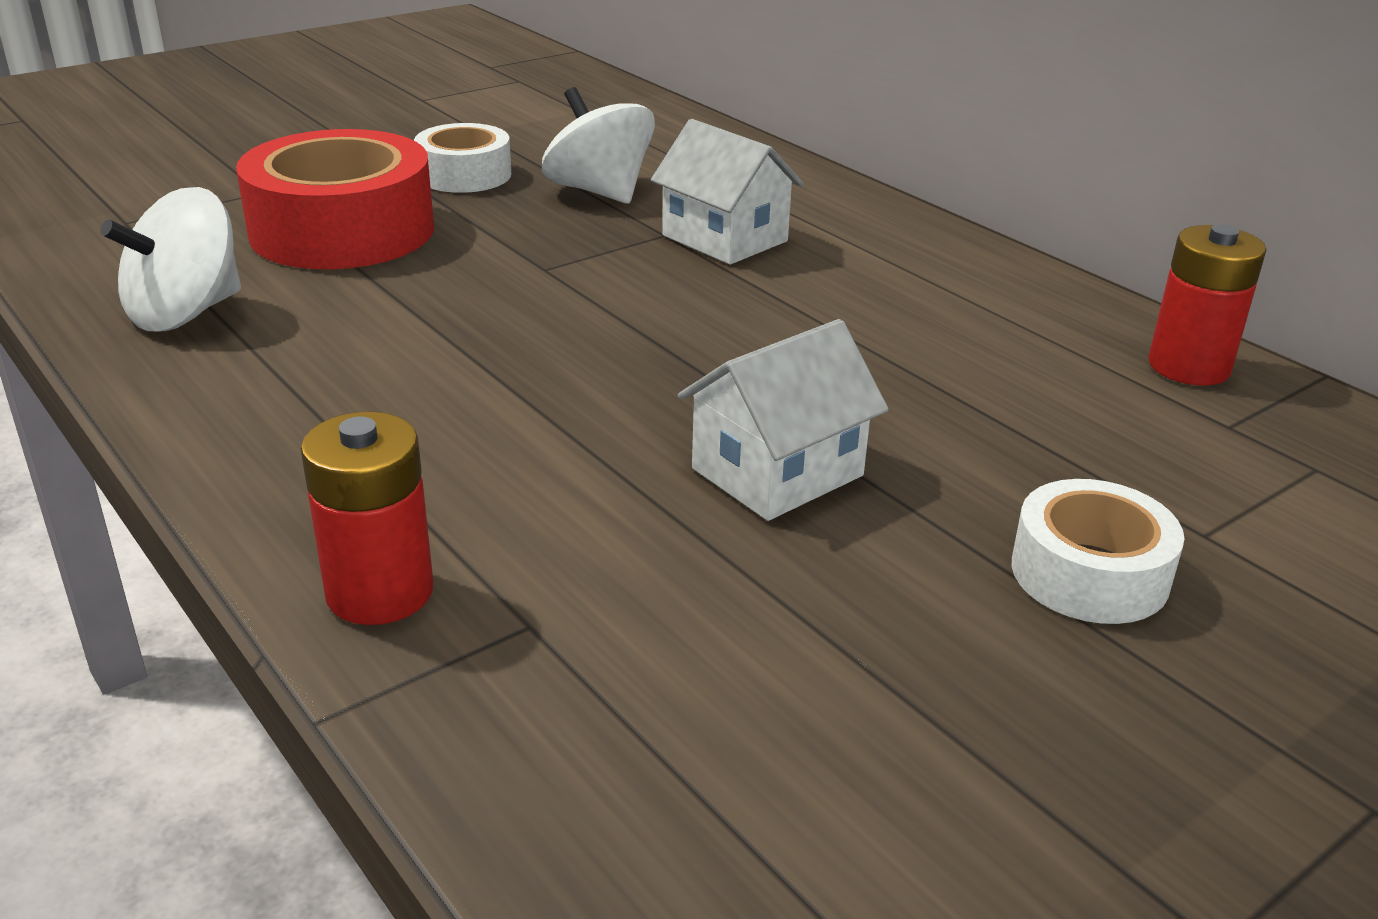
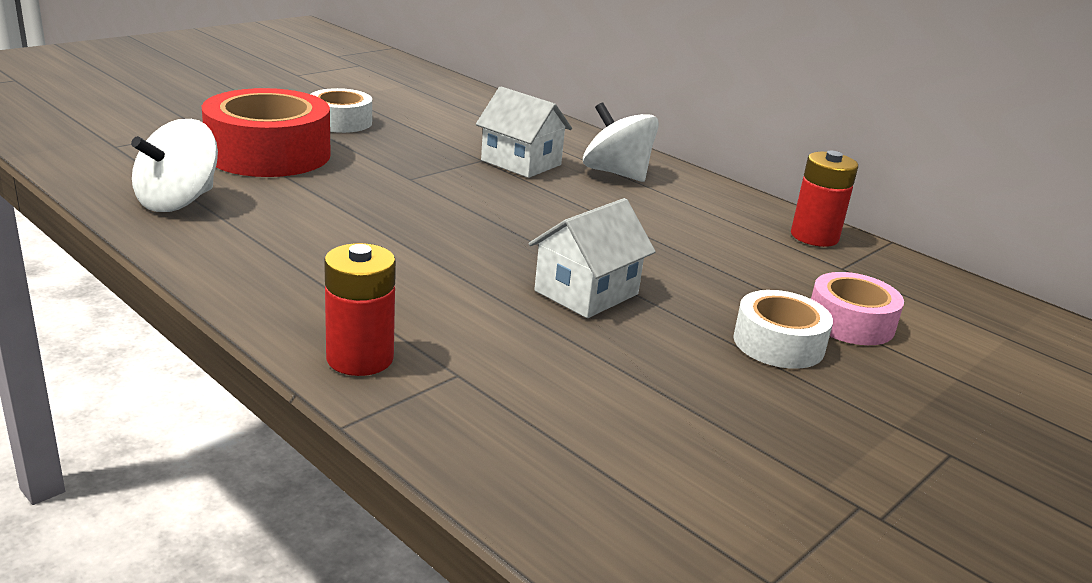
camera: 10 degrees left, 5 degrees down
(599, 192) = (433, 134): white spinning top -> white spinning top (616, 173)
(1226, 533) = (850, 322): none -> pink tape

